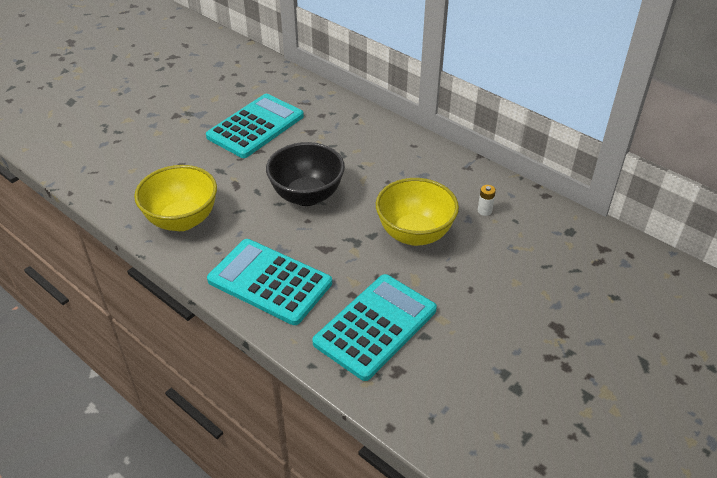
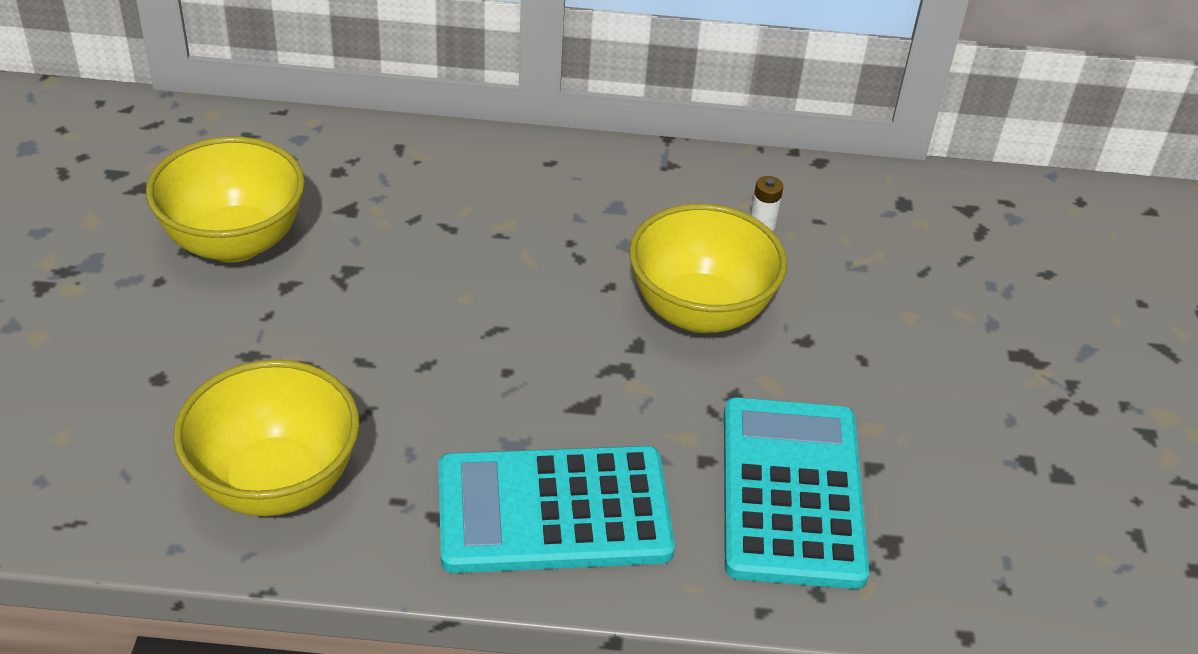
camera: 40 degrees left, 0 degrees up
(255, 126) = (234, 242): turquoise calculator -> yellow bowl
(307, 196) = (461, 328): black bowl -> none

